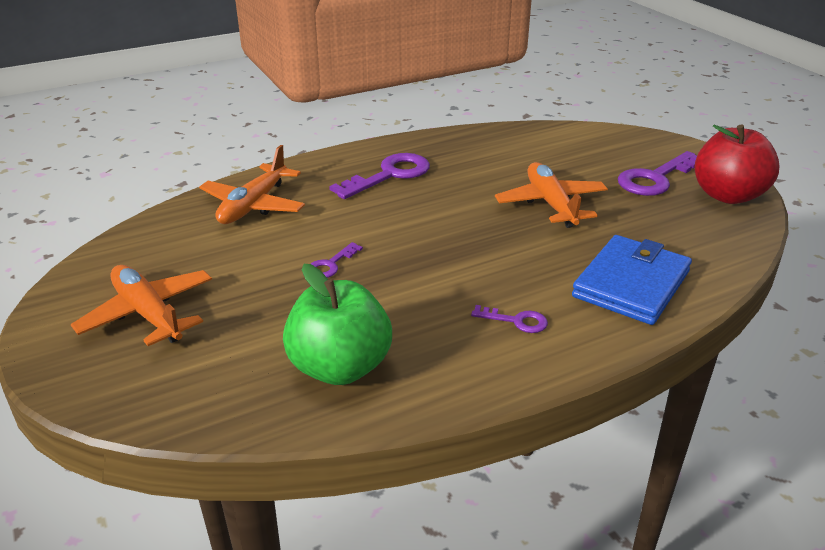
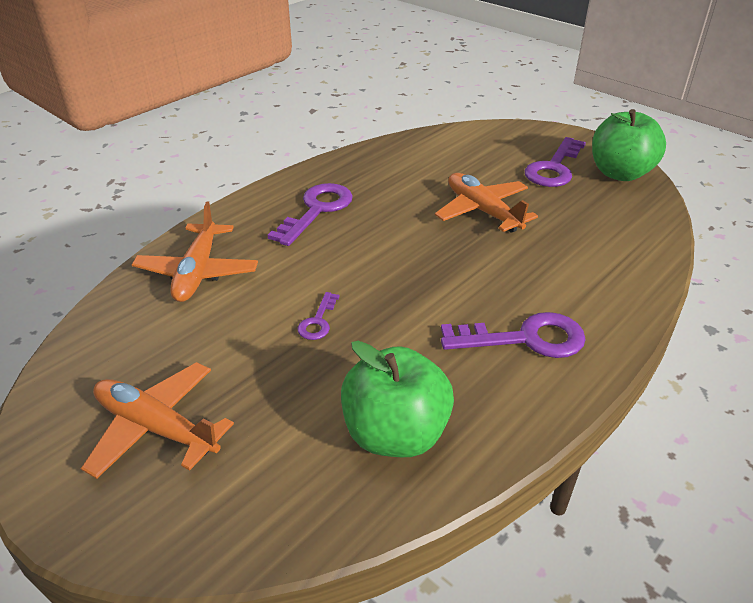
camera: 20 degrees left, 5 degrees up
(516, 321) = (525, 339): purple key -> purple key, size x1.95
(631, 284) = (597, 277): blue wallet -> none
(727, 195) = (620, 173): red apple -> green apple

